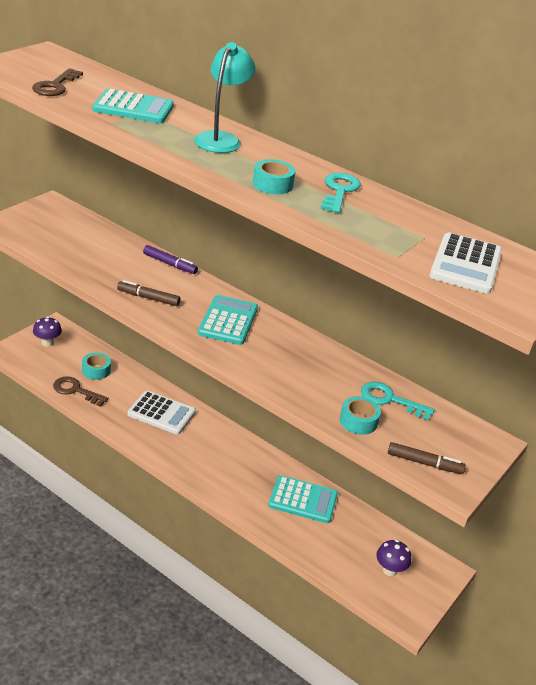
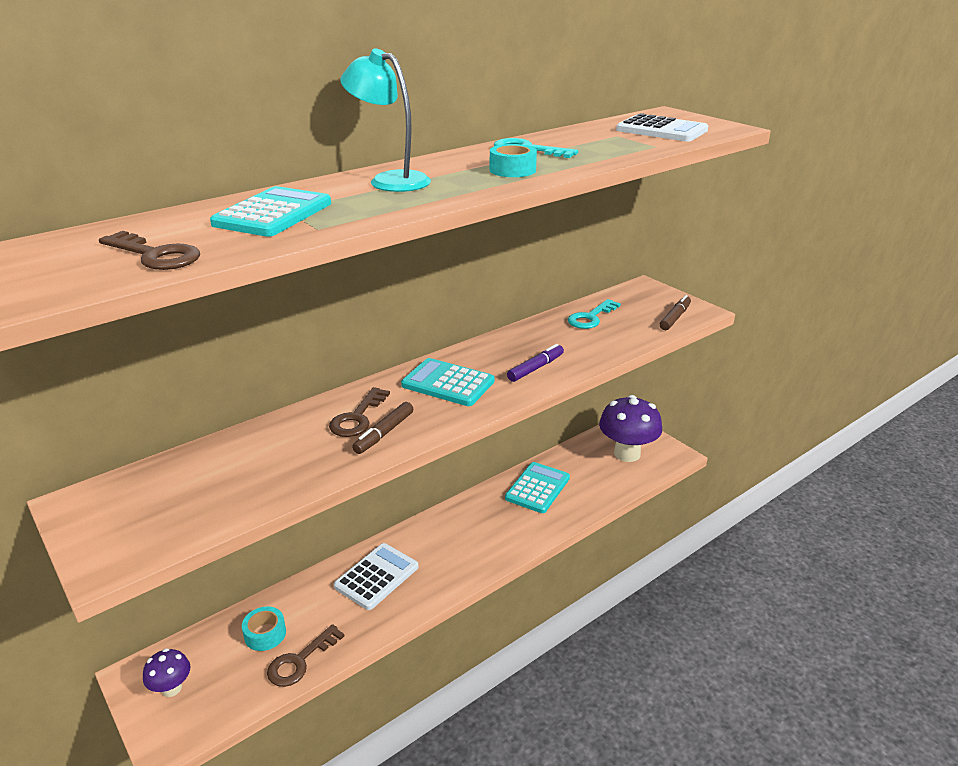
camera: 70 degrees left, 5 degrees down
(165, 284) = (357, 418): none -> brown key
(170, 264) = (312, 410): purple marker -> purple marker (536, 368)
(358, 421) = (621, 337): turquoise tape -> none
(389, 570) = (627, 453): purple mushroom -> purple mushroom, size x1.96

